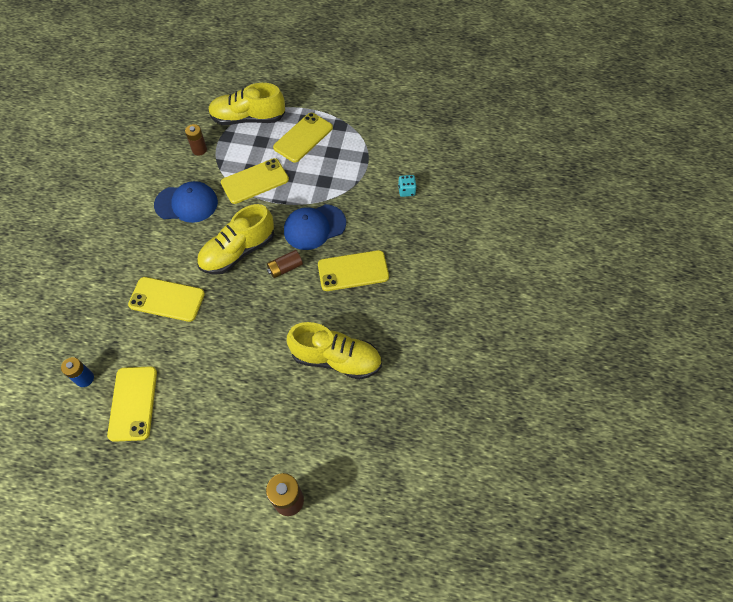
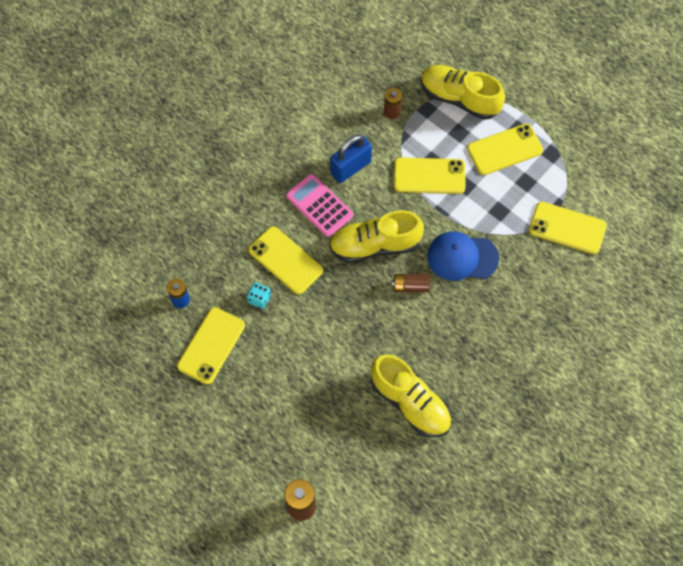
camera: 30 degrees right, 5 degrees up
(175, 243) = (319, 206): none -> pink calculator
(186, 203) = (350, 167): blue cap -> blue padlock
(353, 271) = (474, 323): yellow phone -> yellow phone (567, 228)
(406, 191) = (578, 265): turquoise dice -> turquoise dice (259, 299)

